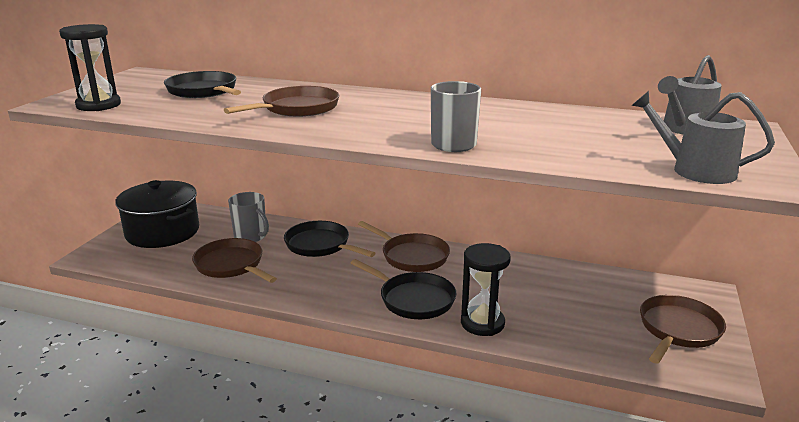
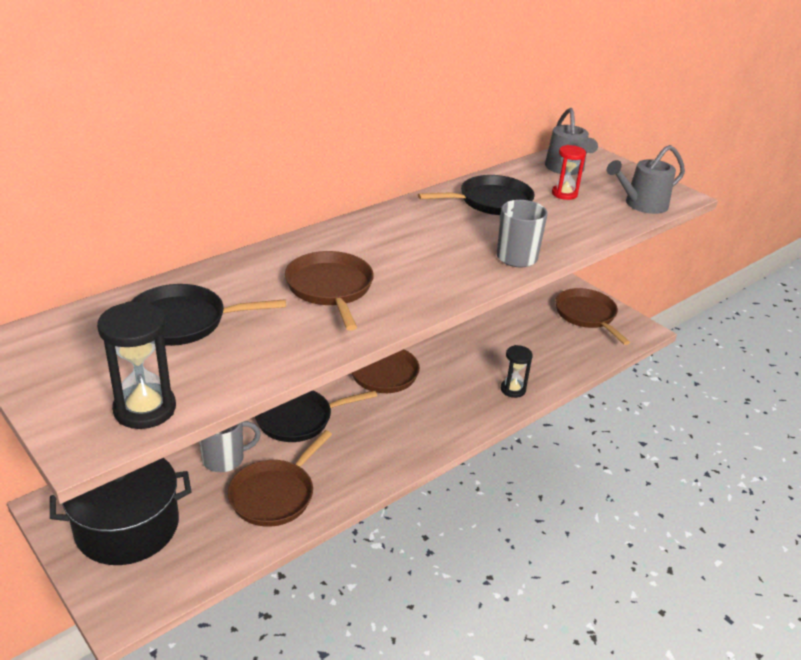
camera: 60 degrees left, 10 degrees up
(231, 265) = (275, 494): brown pan -> brown pan turned 45 degrees counterclockwise
(413, 299) = (449, 407): black pan -> black pan (491, 202)
(482, 323) = (513, 389): black hourglass -> black hourglass, size x0.65
(626, 138) = (564, 194): none -> red hourglass

